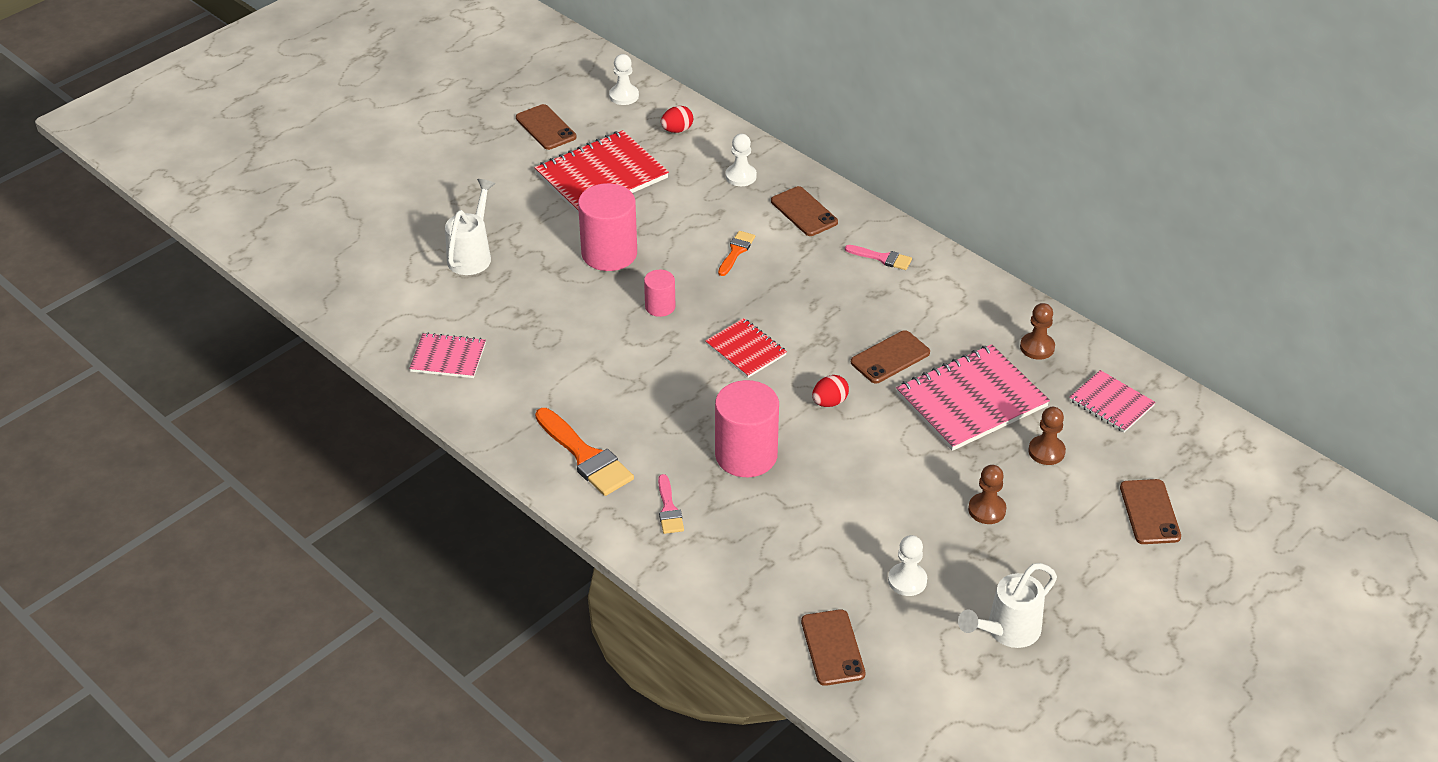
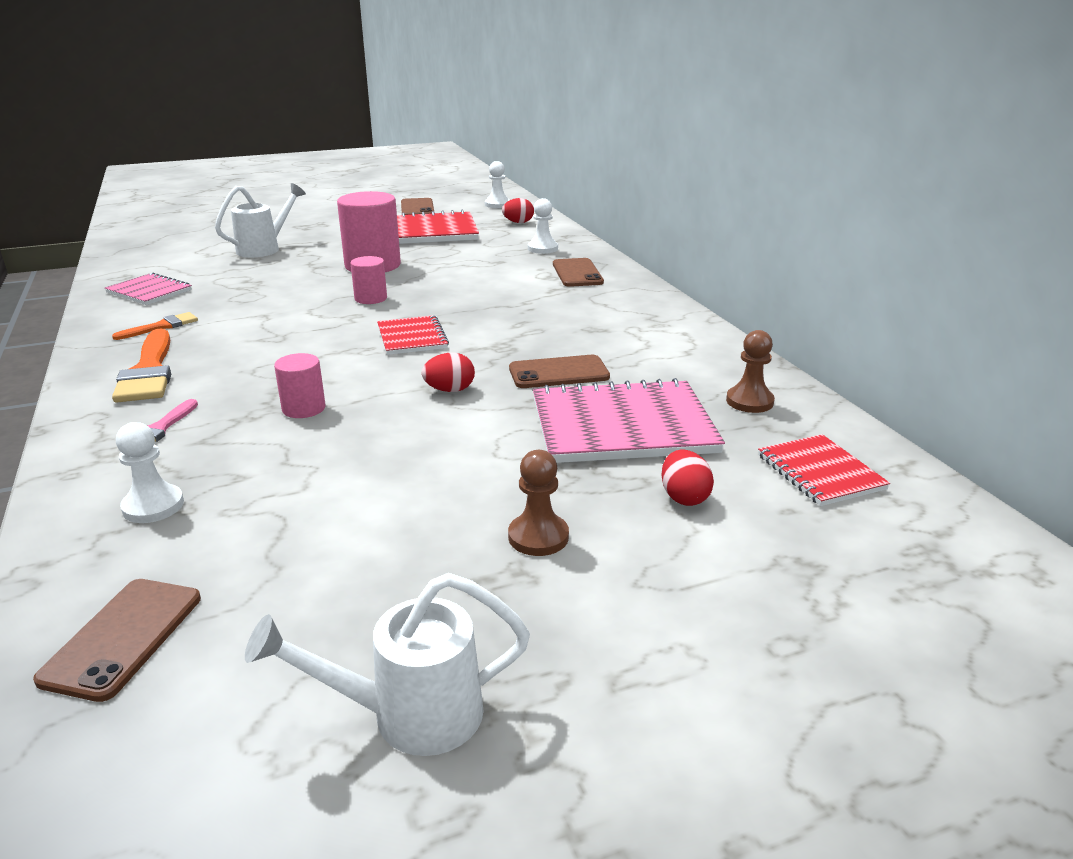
camera: 25 degrees right, 15 degrees down
(736, 251) = (485, 282): orange brush -> orange brush (161, 326)
(746, 455) = (304, 408): pink cylinder -> pink cylinder, size x0.53
(882, 258) = (625, 309): pink brush -> none
(907, 580) = (334, 586): white pawn -> white pawn (153, 506)
(1046, 451) = (684, 497): brown pawn -> red egg
(1111, 403) = (820, 472): pink notebook -> red notebook
(1150, 512) = (806, 616): brown phone -> none

